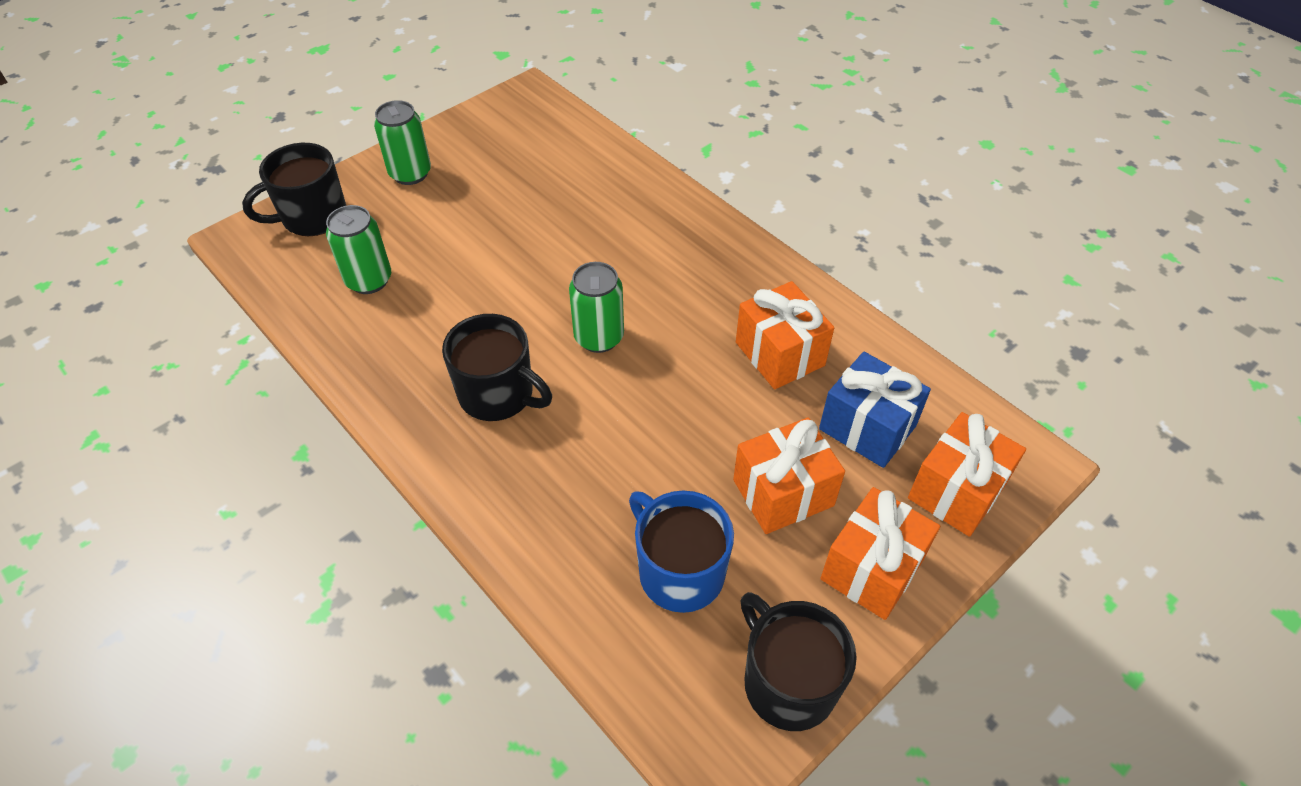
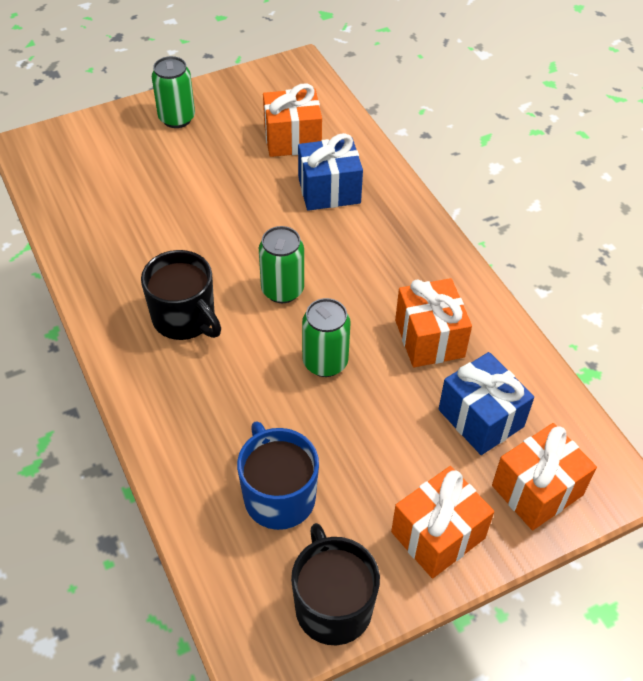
camera: 15 degrees right, 0 degrees up
(312, 217) = (87, 140): black mug -> none
(369, 280) = (115, 202): green can -> green can (325, 362)
(611, 218) = (329, 190): none -> blue gift
(783, 493) = (387, 454): orange gift -> orange gift (292, 139)

